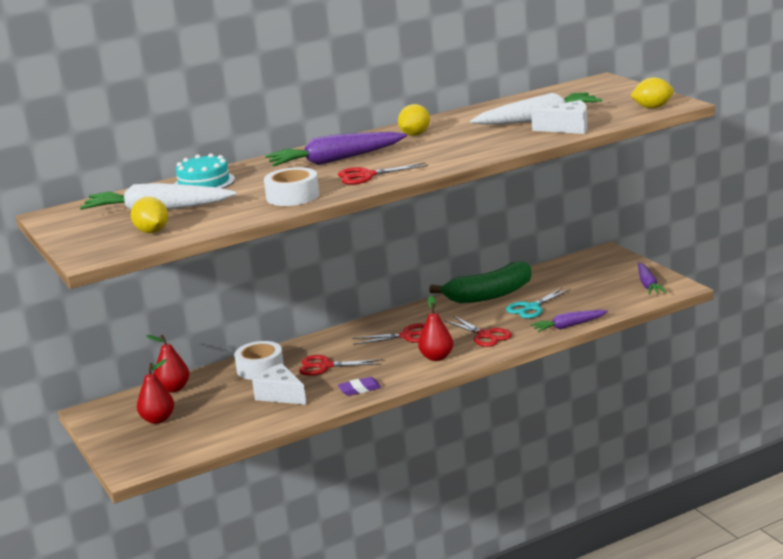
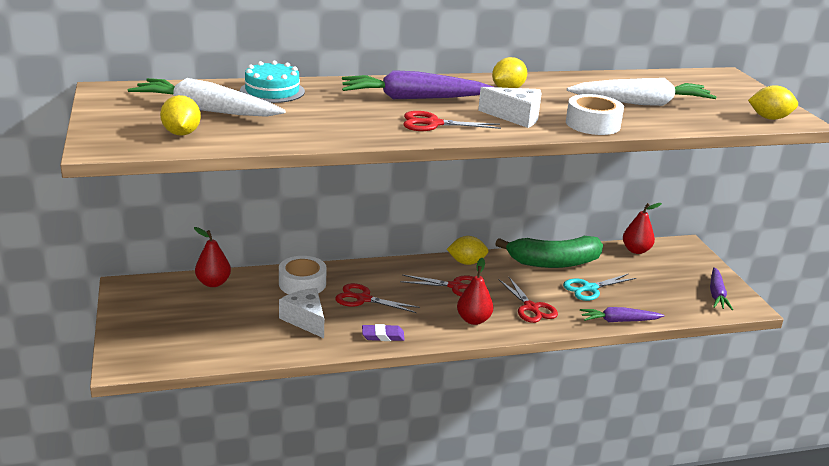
camera: 10 degrees right, 5 degrees up
(158, 419) = (180, 314): red pear -> red pear (636, 250)
(292, 196) = (345, 128): white tape -> white tape (592, 124)
(407, 314) = (466, 262): none -> yellow lemon
(567, 128) = (668, 120): white cheese -> white cheese (516, 117)

